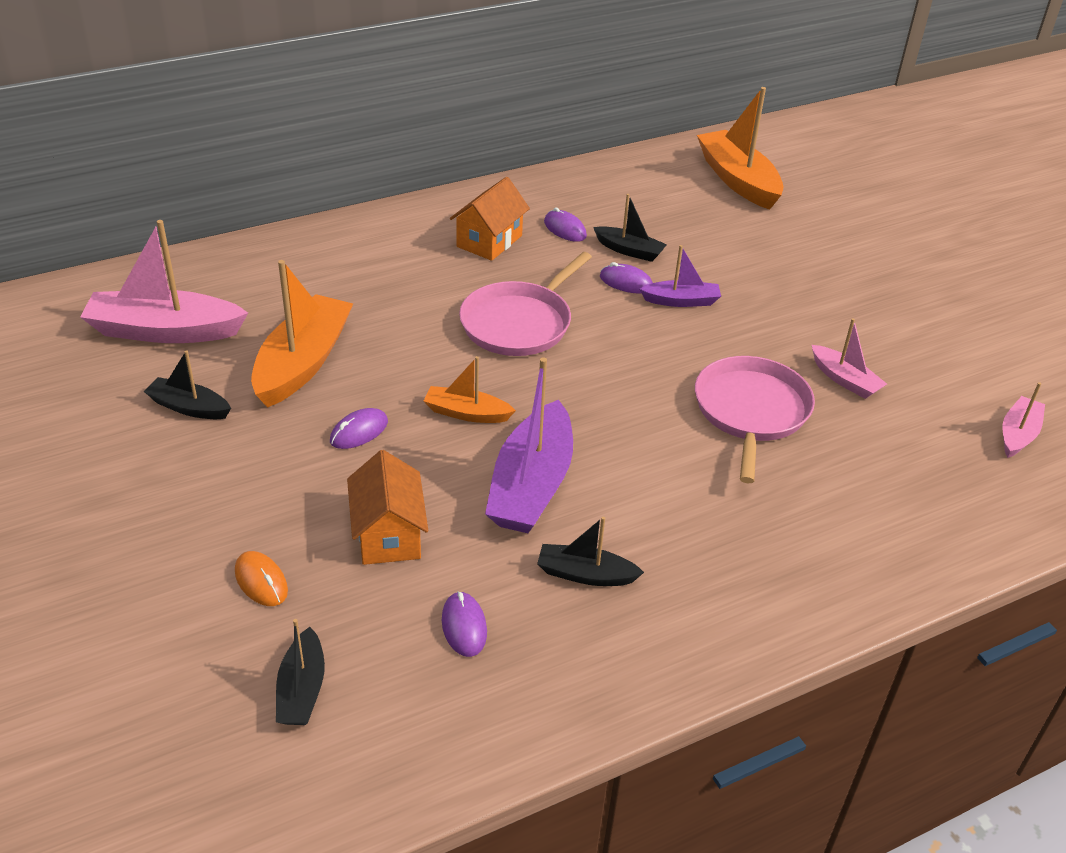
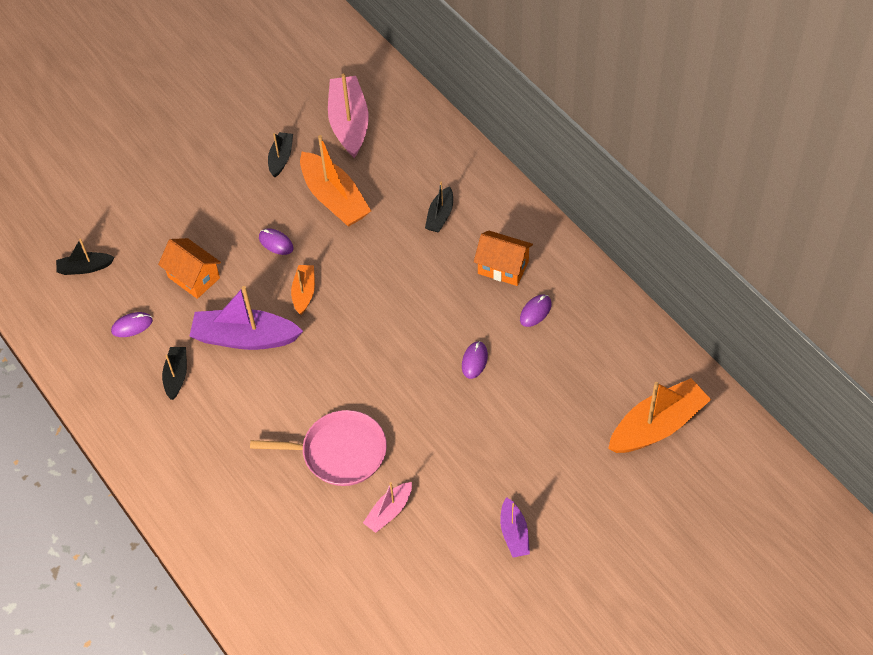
camera: 85 degrees right, 15 degrees up
(261, 581) = (152, 231): orange mouse -> none
(303, 363) = (334, 198): orange boat -> orange boat turned 45 degrees clockwise
(388, 534) = (193, 277): orange house -> orange house turned 60 degrees clockwise
(519, 323) = (406, 303): pink pan -> none
(629, 250) = (519, 358): black boat -> black boat (440, 216)
(681, 301) = (460, 399): purple boat -> purple boat (514, 533)
(1018, 434) = (351, 628): pink boat -> none

